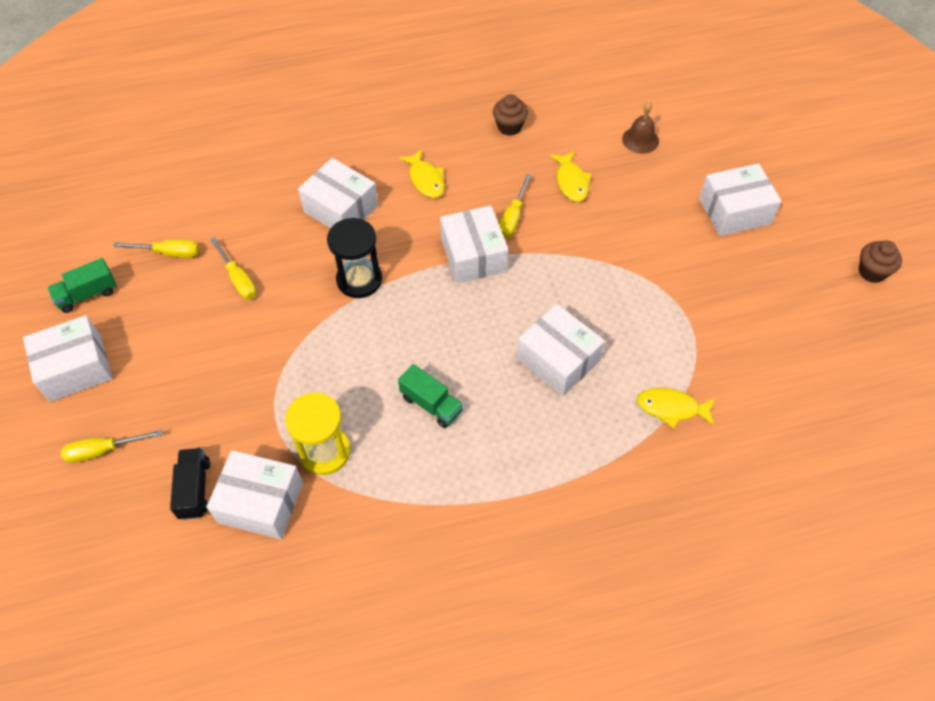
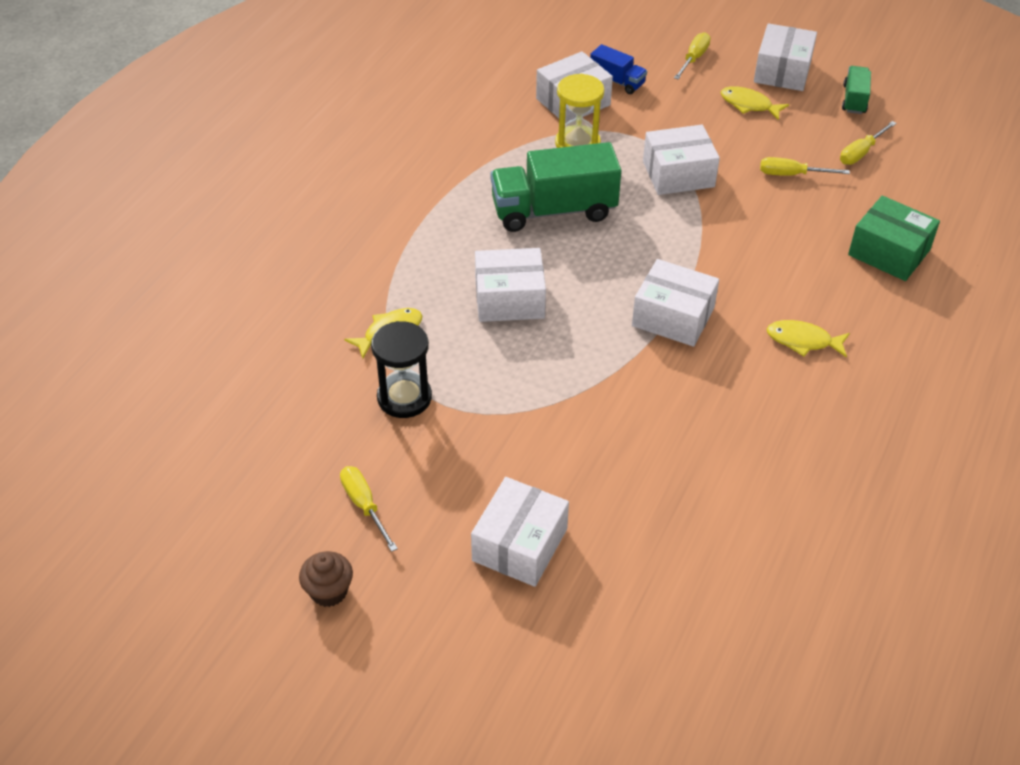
camera: 130 degrees right, 10 degrees down
(194, 489) = (617, 81): black truck -> blue truck
(287, 181) = (889, 252): none -> green box
(341, 209) = (818, 267): white box -> white box (678, 174)
(359, 280) = (720, 236): black hourglass -> black hourglass (404, 397)
(431, 404) = (554, 210): green truck -> green truck, size x1.98
(509, 127) = (823, 449): brown cupcake -> none
(513, 218) = (691, 370): yellow screwdriver -> yellow screwdriver (364, 506)
(571, 182) = (693, 443): yellow fish -> yellow fish (748, 105)
(640, 140) = (697, 547): brown bell -> none

